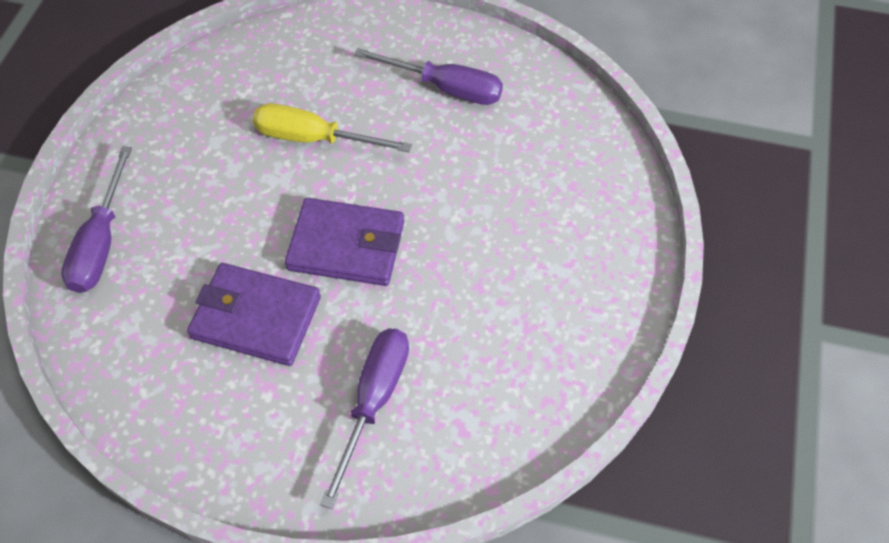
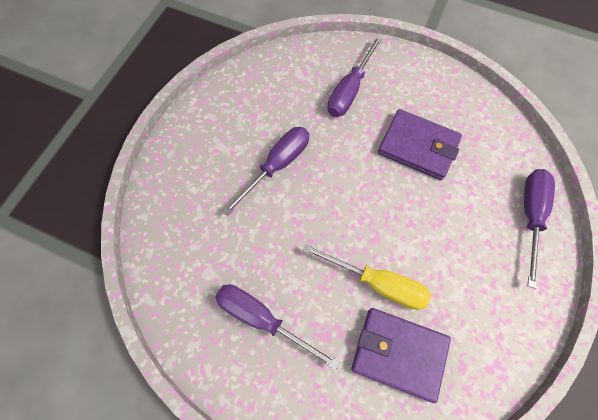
camera: 170 degrees left, 10 degrees up
(346, 246) = (358, 186): purple wallet -> purple wallet (399, 353)
(470, 256) = (277, 166): none -> purple screwdriver

